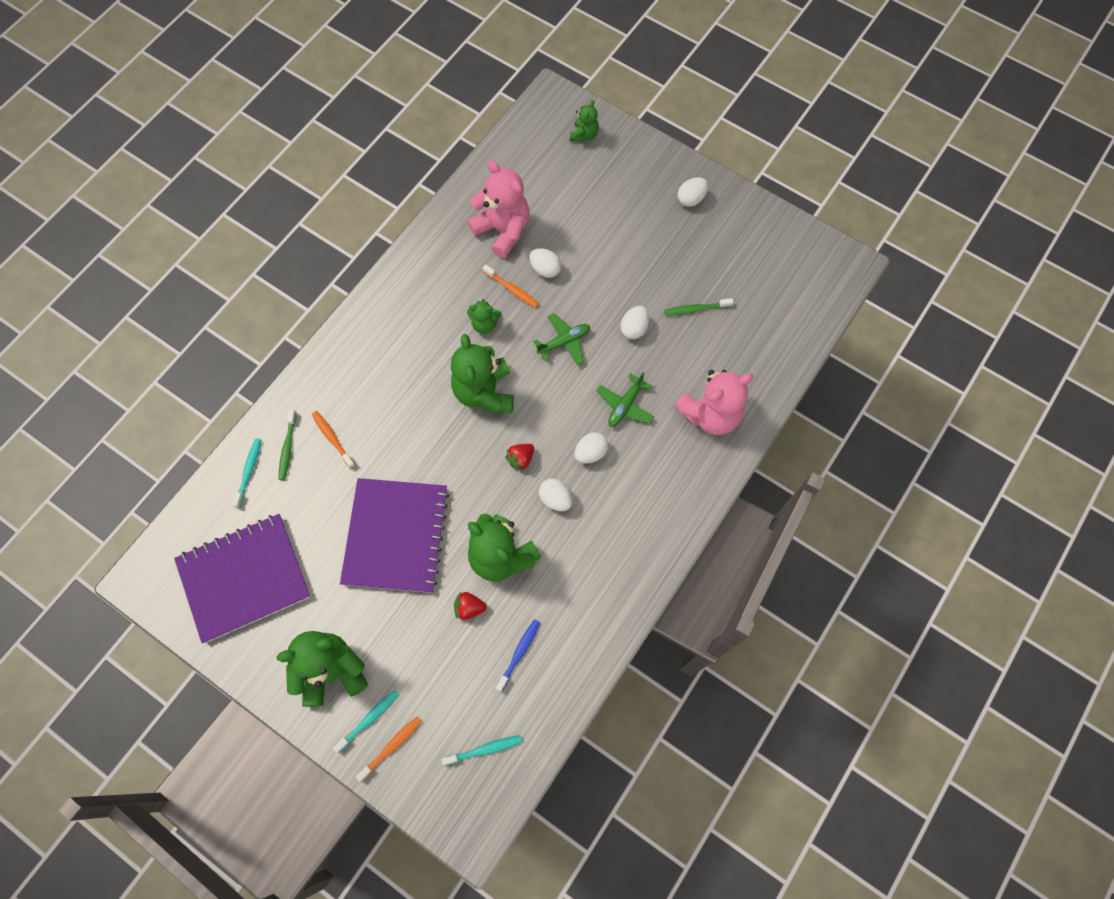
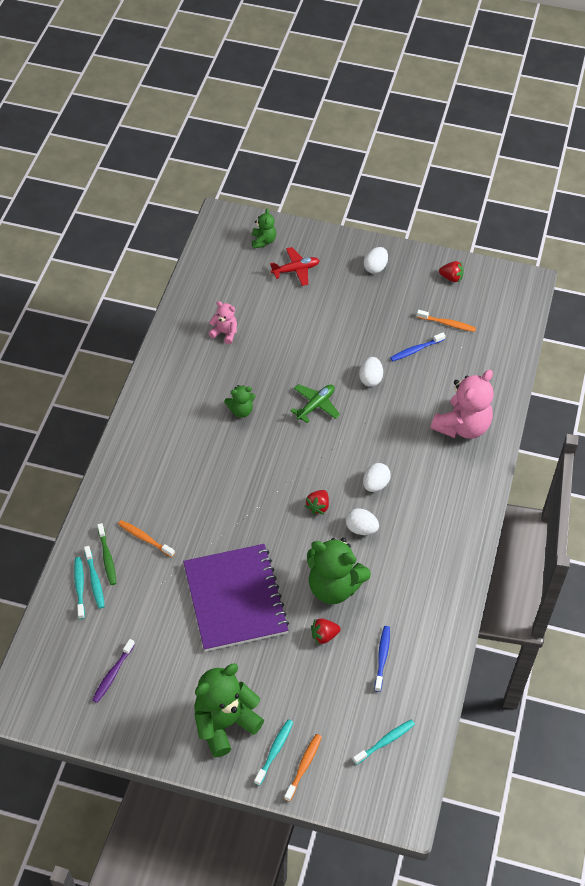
camera: 20 degrees left, 15 degrees down
(244, 578) = (113, 674): purple notebook -> purple toothbrush
(266, 469) = (94, 580): none -> turquoise toothbrush
(484, 392) = (264, 463): green teddy bear -> none
(503, 230) = (225, 333): pink teddy bear -> pink teddy bear, size x0.51
(512, 289) = (253, 377): orange toothbrush -> orange toothbrush (447, 324)
(545, 269) = (275, 353): white egg -> none
(605, 178) = (296, 270): none -> red plane
(625, 405) = (388, 439): green plane -> none
(696, 309) = (416, 350): green toothbrush -> blue toothbrush
(769, 234) = (451, 277): none -> red strawberry

